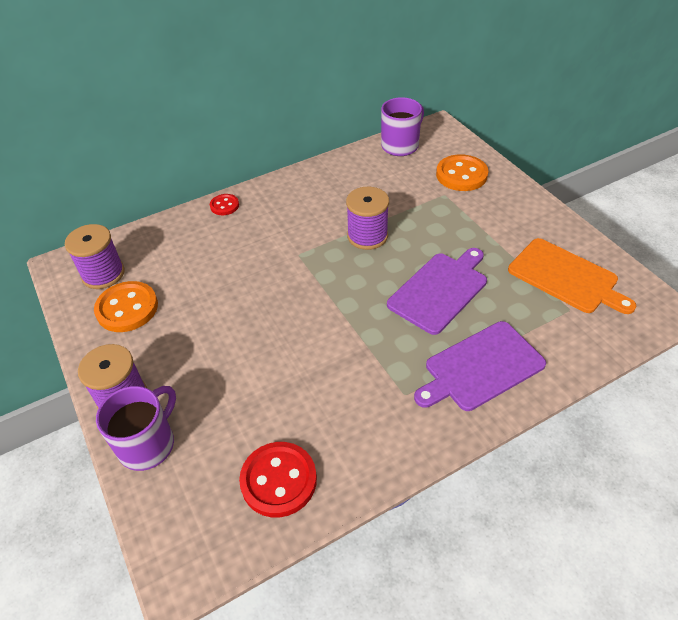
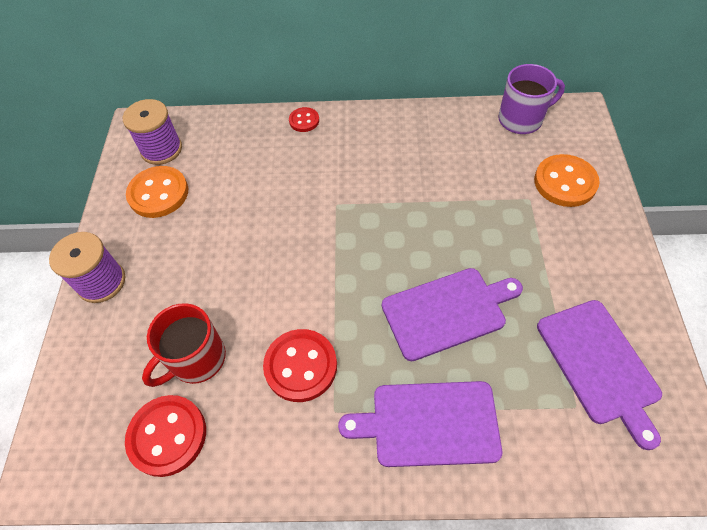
camera: 30 degrees right, 10 degrees up
(148, 444) = (92, 338): purple mug -> none
(261, 413) = (196, 359): none -> red mug
(355, 377) = (301, 366): none -> red button
(367, 236) = (415, 213): purple spool -> none
(566, 277) = (599, 365): orange cutting board -> purple cutting board

